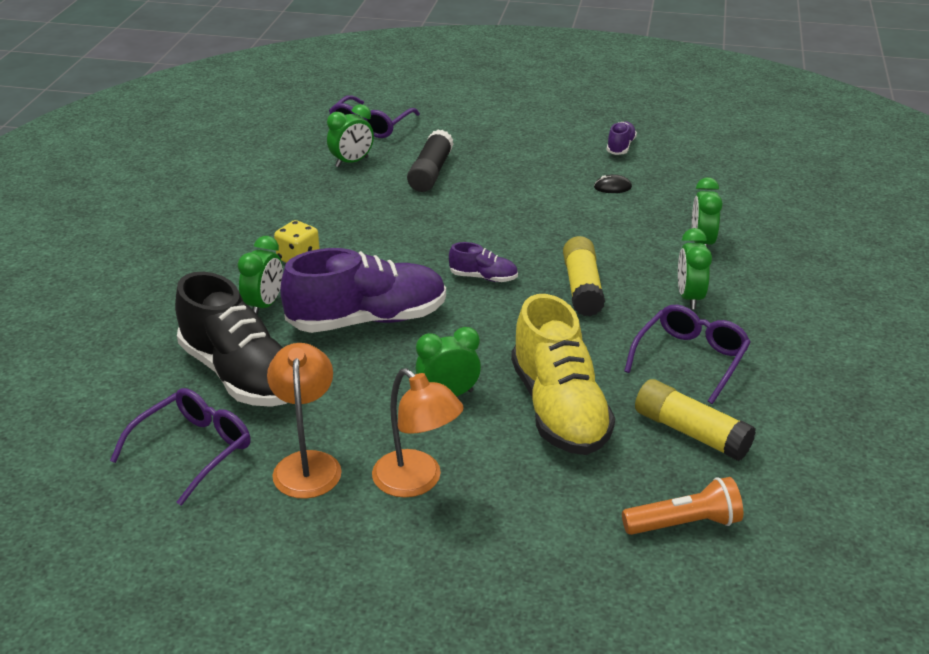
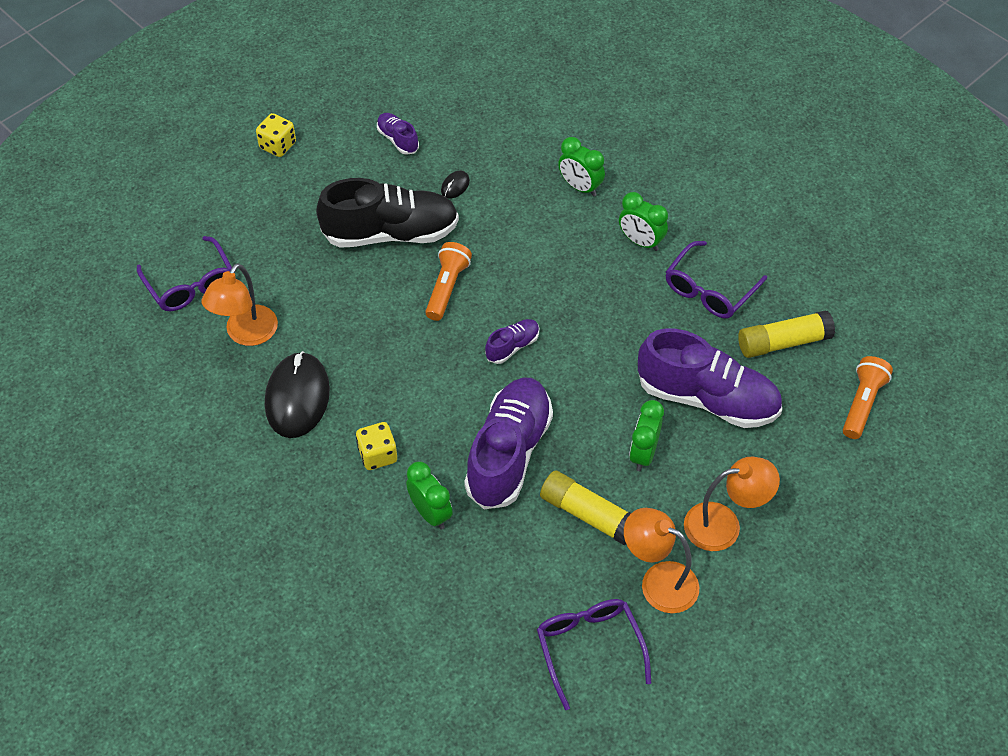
camera: 55 degrees left, 20 degrees up
(240, 375) = (516, 574): black shoe -> black shoe (391, 233)
(316, 204) = (297, 397): none -> black mouse
(352, 162) = (246, 334): green clock -> orange lamp
(430, 172) = (319, 288): black glue stick -> none
(504, 223) = (447, 288): none -> orange flashlight
(541, 107) = (278, 145): none -> yellow dice
(559, 409) = (707, 398): yellow shoe -> purple shoe
(582, 287) = (577, 294): yellow glue stick -> yellow glue stick (588, 514)
(690, 359) = (709, 290): purple glasses -> purple glasses turned 120 degrees counterclockwise

